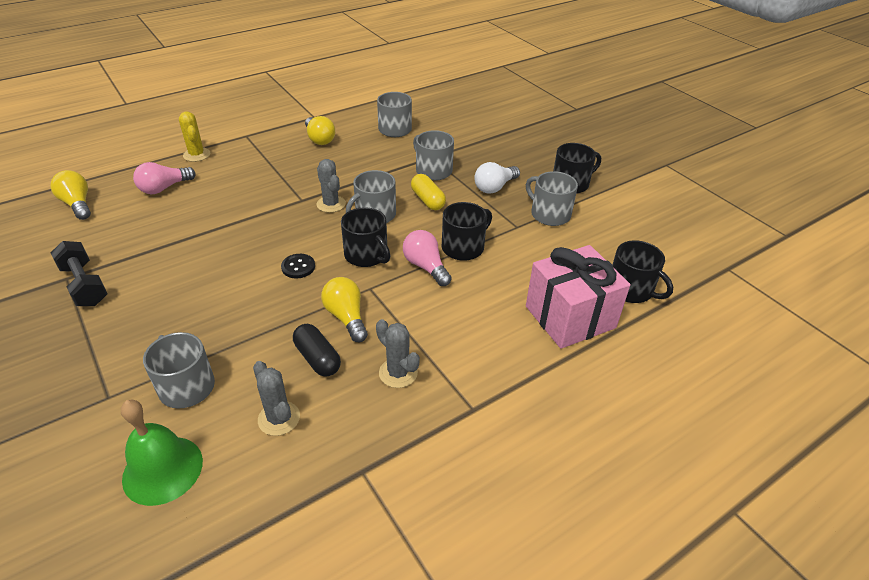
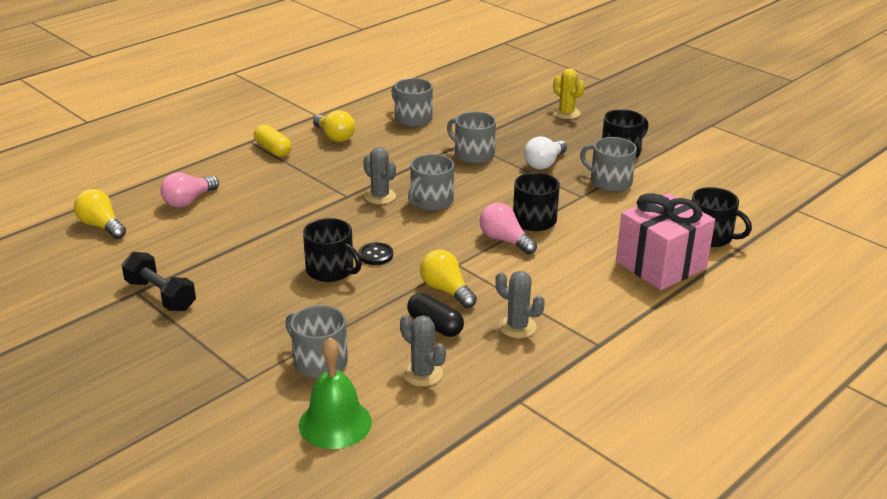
camera: 10 degrees left, 10 degrees down
(197, 155) = (205, 165): yellow cactus -> yellow cactus (566, 113)
(366, 255) = (440, 237): black mug -> black mug (331, 270)
(427, 200) = (480, 182): yellow capsule -> yellow capsule (273, 150)

